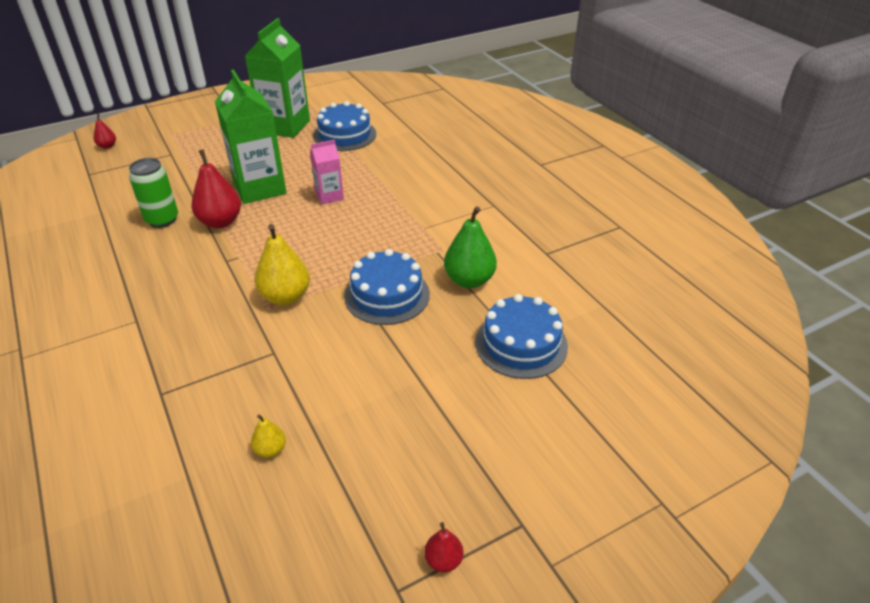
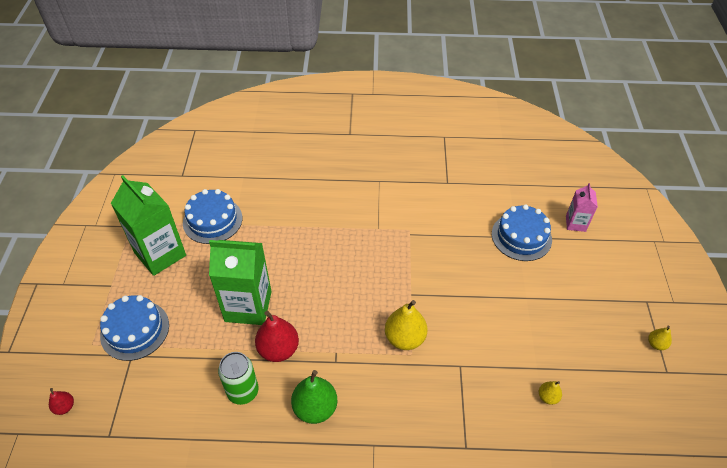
camera: 60 degrees left, 10 degrees up
(329, 196) = (296, 265): pink carton -> pink carton (575, 223)
(387, 295) = (438, 280): blue cake -> blue cake (135, 330)
(443, 560) = (656, 344): red pear -> yellow pear
(469, 280) = (450, 232): green pear -> green pear (315, 408)

